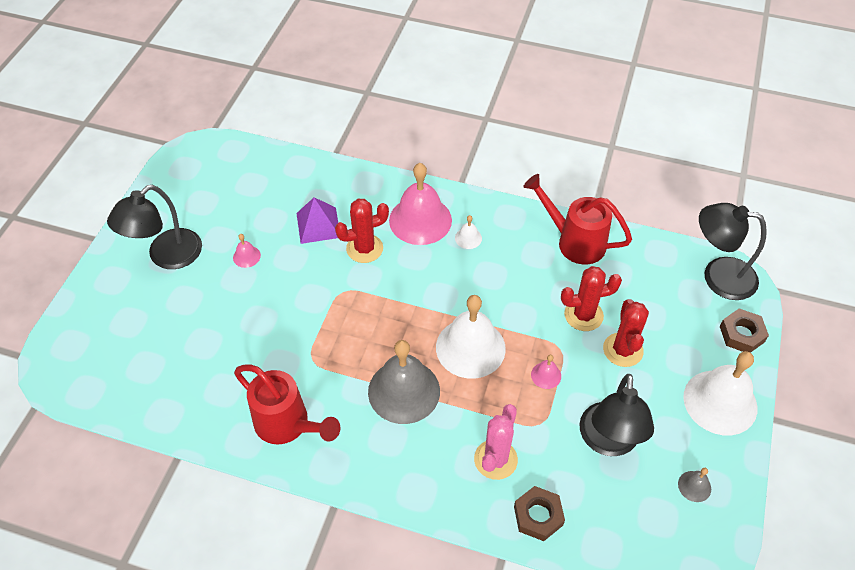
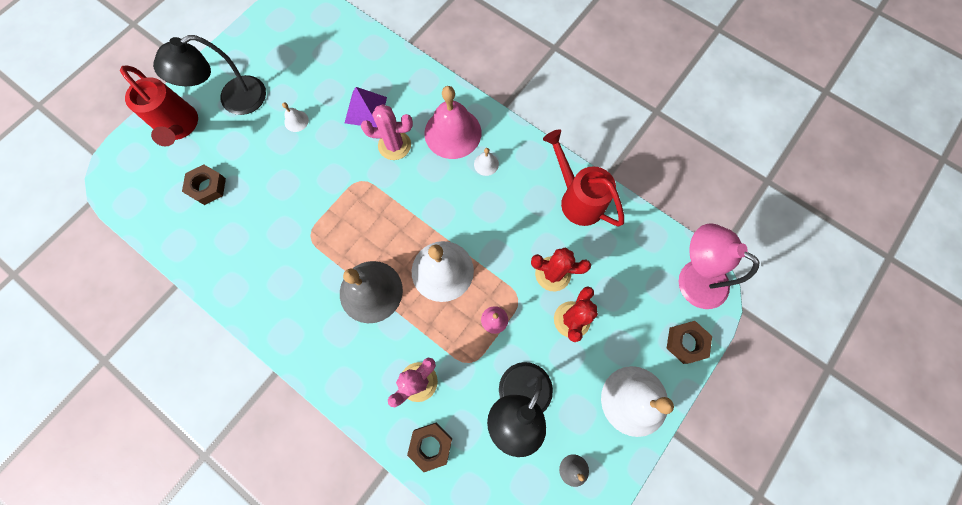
camera: 20 degrees right, 20 degrees up
(173, 348) = (207, 187): none -> brown nut
(246, 256) = (296, 121): pink bell -> white bell
(287, 425) = (267, 288): red watering can -> red watering can (180, 127)
(364, 248) = (394, 145): red cactus -> pink cactus
(718, 276) = (692, 277): black lamp -> pink lamp

